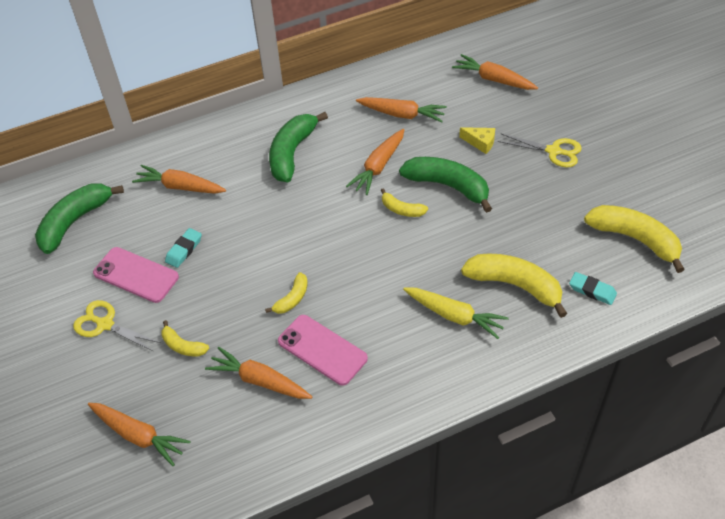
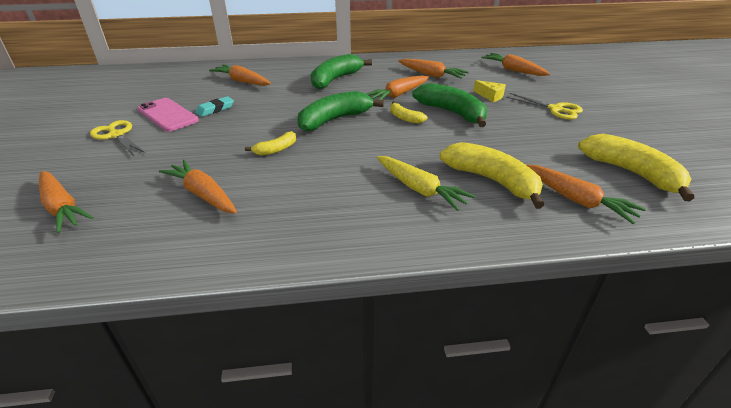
camera: 15 degrees right, 15 degrees down
(74, 222) = (155, 84): green banana -> green banana (334, 120)
(183, 346) = (161, 159): yellow banana -> none
(322, 350) = (277, 186): pink phone -> none
(592, 290) = (577, 200): turquoise eraser -> orange carrot

